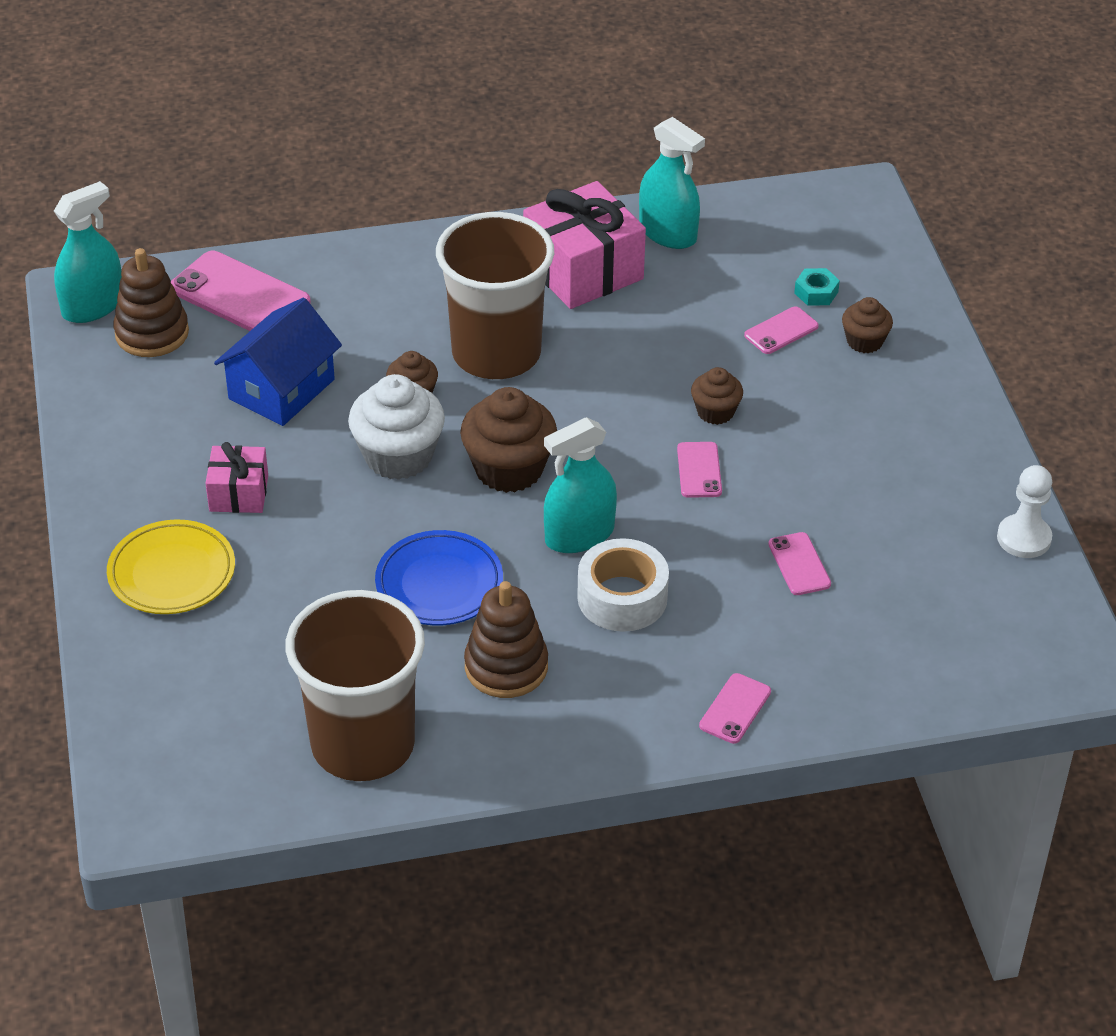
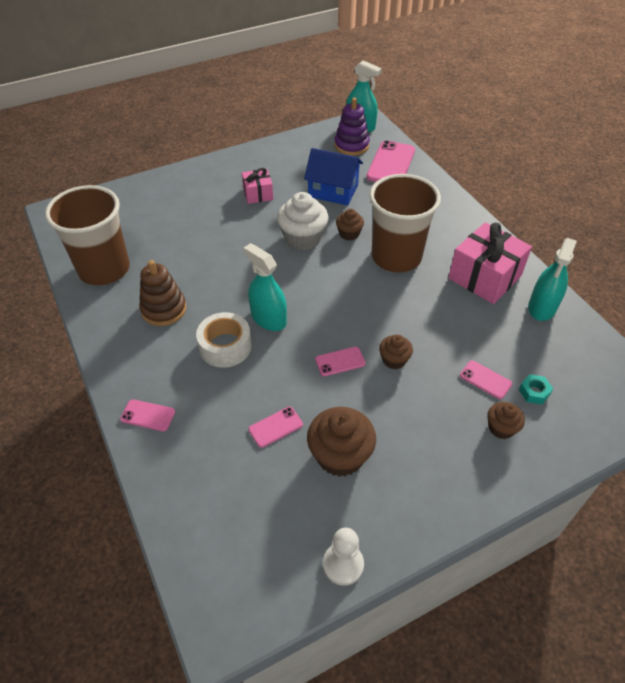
camera: 75 degrees right, 5 degrees up
(152, 333) = (351, 145): brown stacking toy -> purple stacking toy
(172, 573) = (201, 187): yellow plate -> none
(439, 584) = (217, 272): blue plate -> none
(509, 469) = (309, 280): brown cupcake -> brown cupcake (340, 455)

